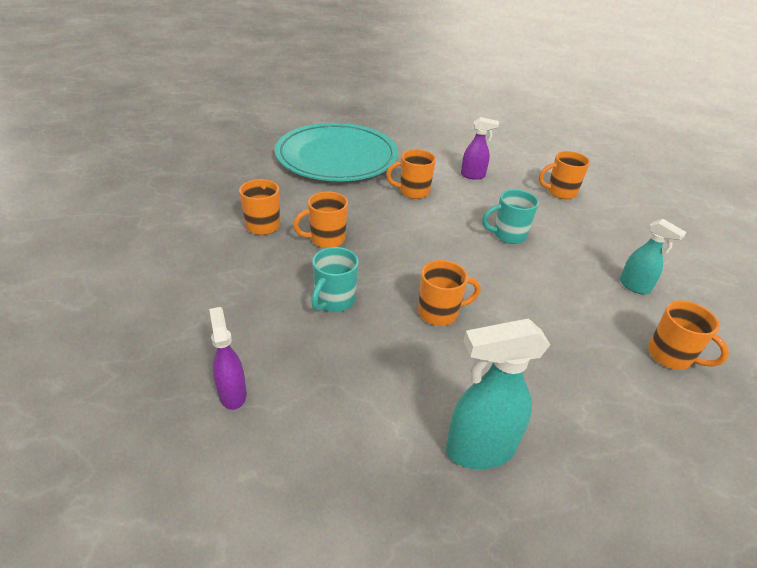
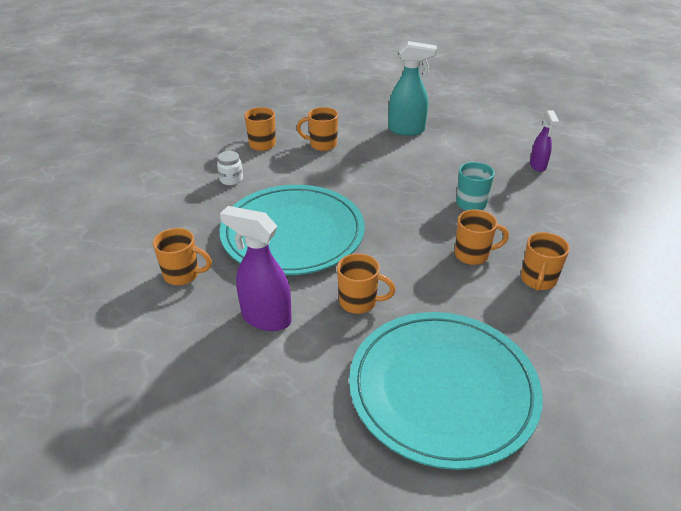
camera: 160 degrees left, 0 degrees up
(439, 313) = (395, 185): orange mug -> orange mug (322, 144)
(473, 176) = (265, 318): purple spray bottle -> purple spray bottle, size x1.63
(508, 235) = (293, 233): turquoise mug -> turquoise plate
(634, 286) = (231, 179): turquoise spray bottle -> white jar

